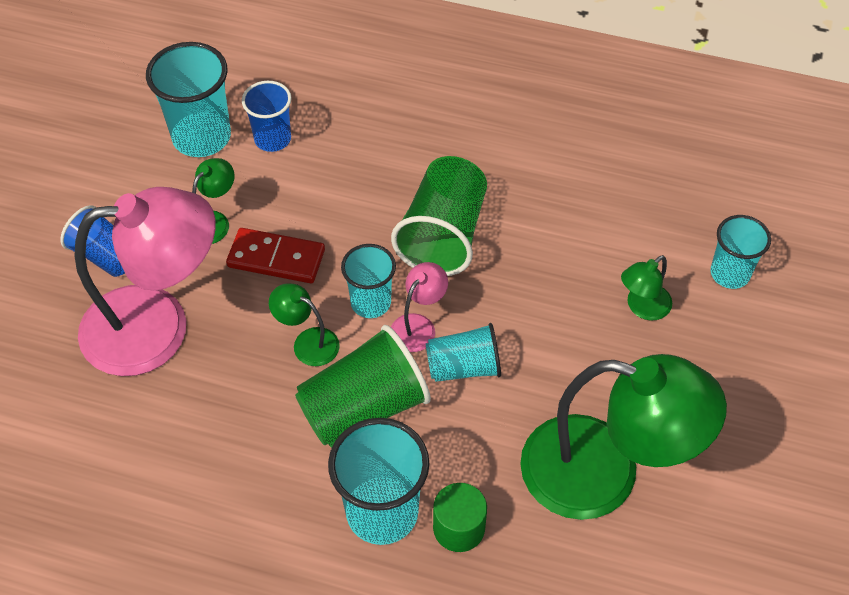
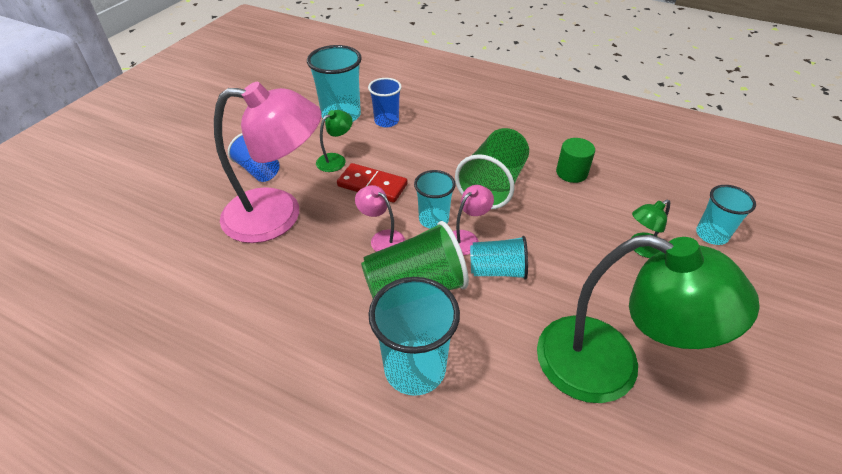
camera: 10 degrees right, 10 degrees down
(307, 342) = (382, 238): green lamp -> pink lamp
(459, 528) = (478, 392): green cylinder -> green cylinder (571, 173)

